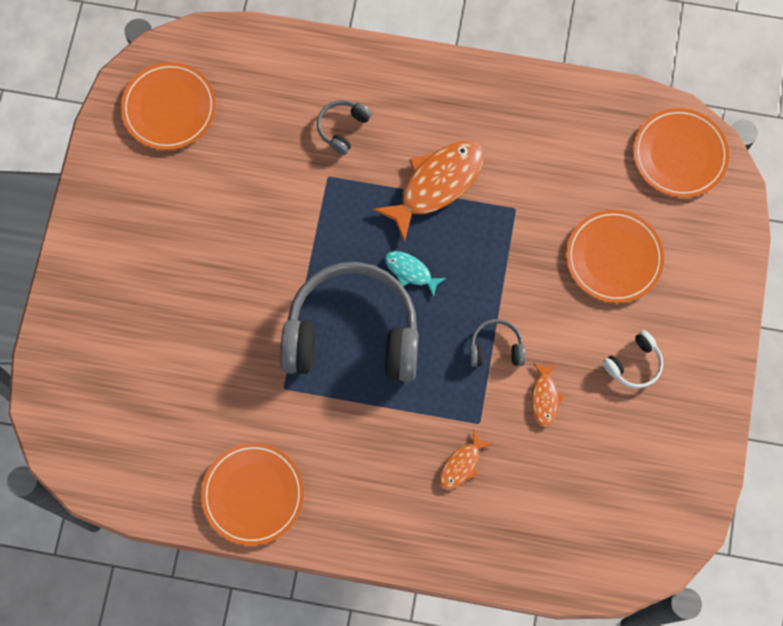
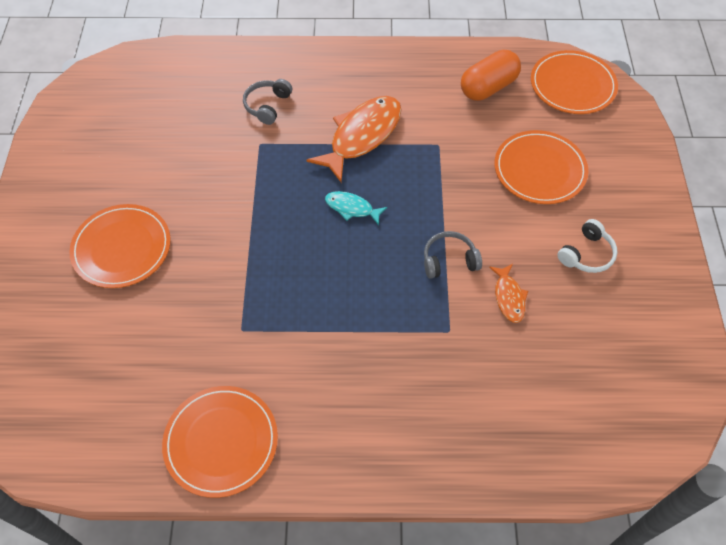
camera: 10 degrees left, 15 degrees down
(169, 108) = (104, 112): orange plate -> orange plate (122, 248)
(352, 333) = (304, 269): grey headphones -> none
(461, 465) = (440, 374): orange fish -> none
(586, 142) = (488, 87): none -> orange capsule

